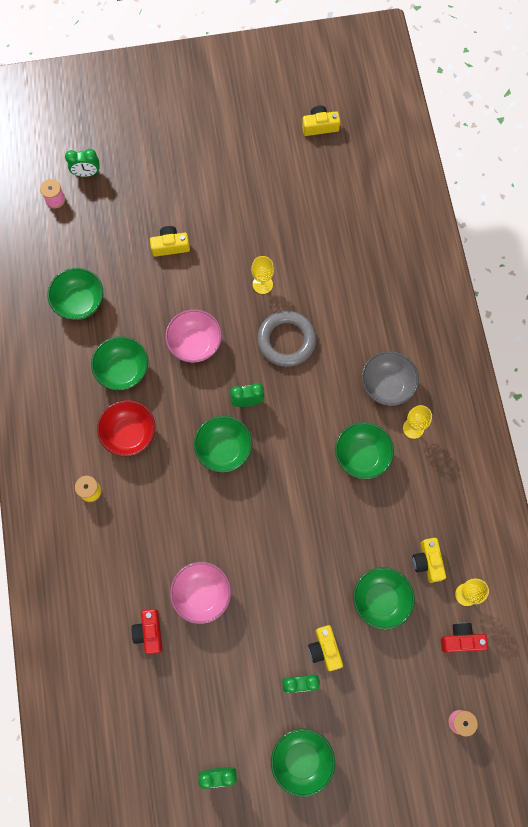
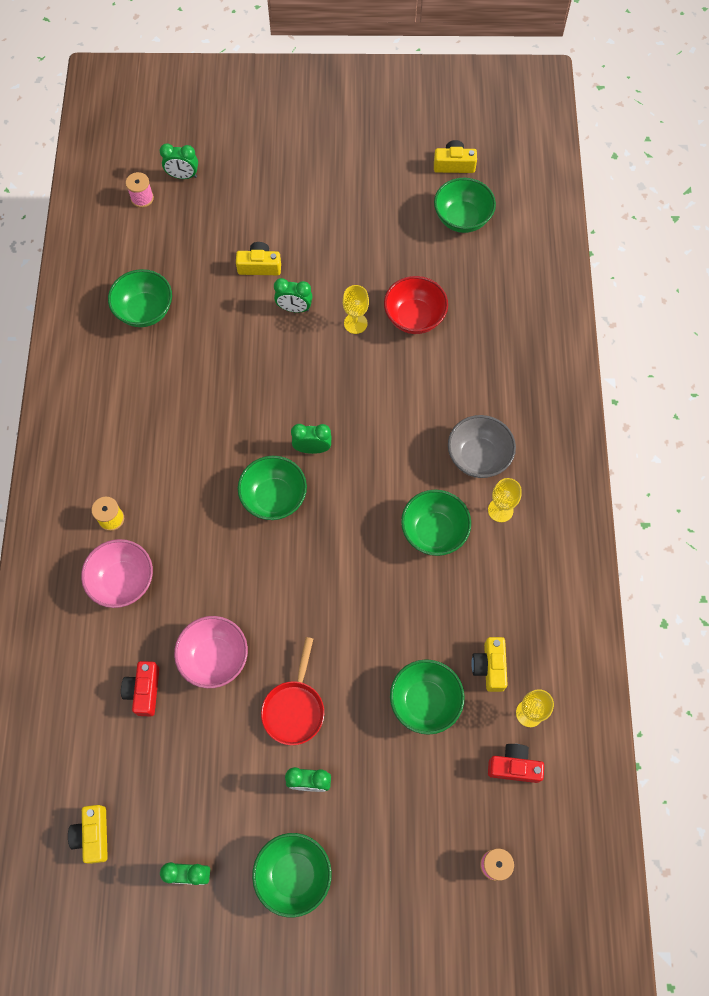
camera: 10 degrees right, 5 degrees down
(123, 370) = (177, 392): green bowl -> green bowl (462, 218)
(129, 434) = (169, 462): red bowl -> red bowl (414, 317)
(195, 344) = (265, 375): pink bowl -> pink bowl (123, 581)
(208, 279) = (294, 308): none -> green clock
(276, 624) = (294, 708): none -> red pan
(286, 340) = (371, 388): grey ring -> none
(325, 649) = (347, 747): yellow camera -> yellow camera (93, 835)

